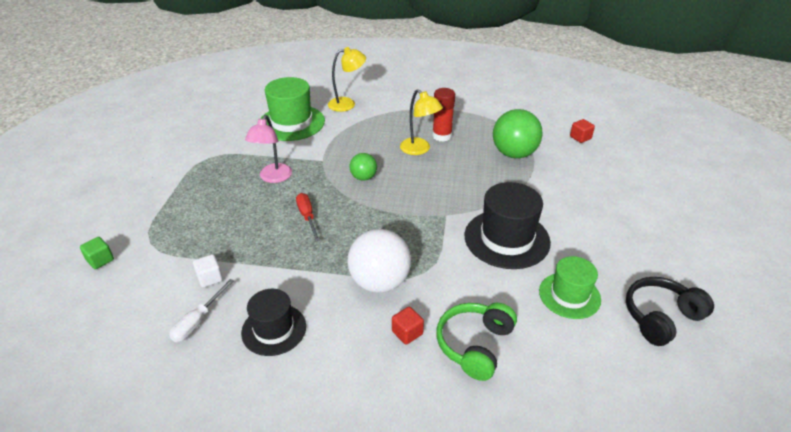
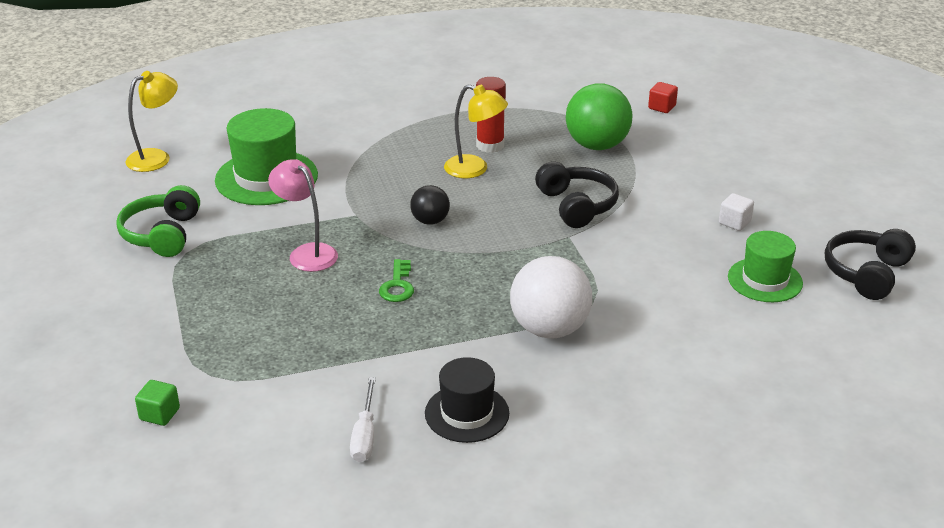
camera: 25 degrees left, 5 degrees down
(210, 278) = (334, 388): white cube -> white cube (734, 222)
(273, 178) = (307, 253): pink lamp -> pink lamp turned 150 degrees clockwise
(307, 217) = (397, 286): red screwdriver -> green key
(347, 104) = (325, 134): yellow lamp -> yellow lamp (156, 157)
(363, 177) = (430, 221): green ball -> black ball
(407, 333) = (622, 368): red cube -> none
(468, 193) = (576, 206): none -> black headphones
(475, 345) = (702, 356): green headphones -> green headphones (162, 234)
(507, 239) = (658, 243): black hat -> none

